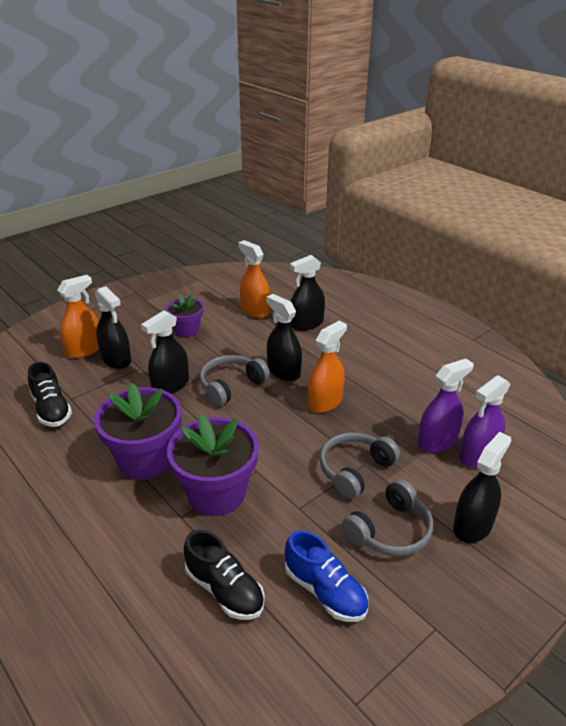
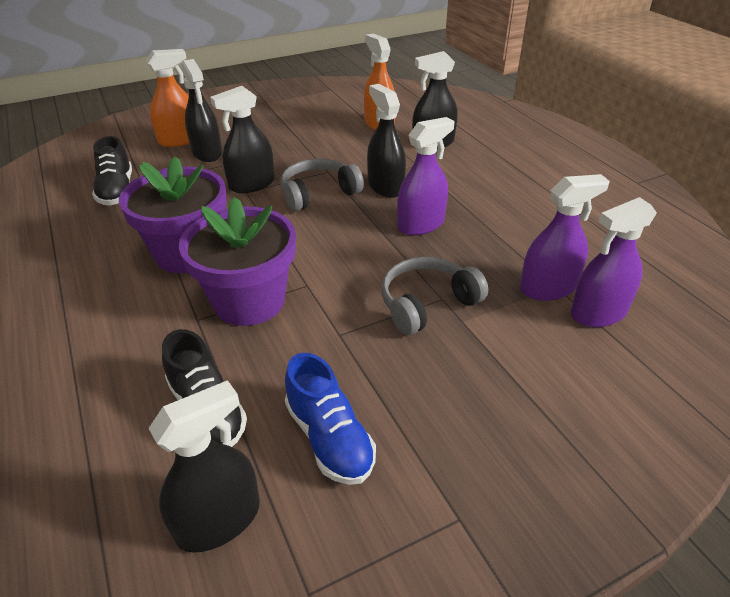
camera: 15 degrees right, 5 degrees up
(187, 330) = (295, 134): purple flower pot -> none
(325, 402) = (421, 224): orange spray bottle -> purple spray bottle
(390, 531) = (445, 382): grey headphones -> none
(472, 525) = (560, 396): black spray bottle -> black spray bottle (218, 520)

